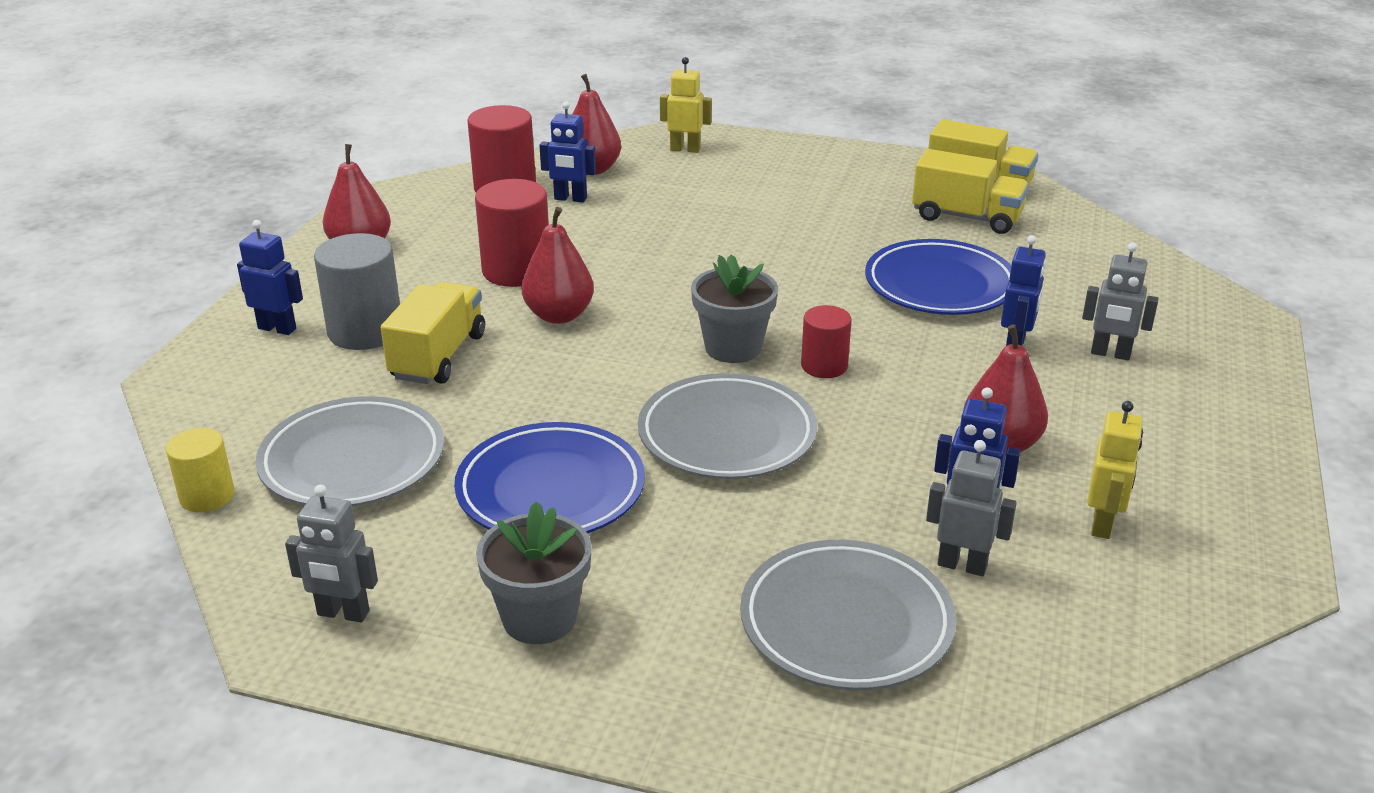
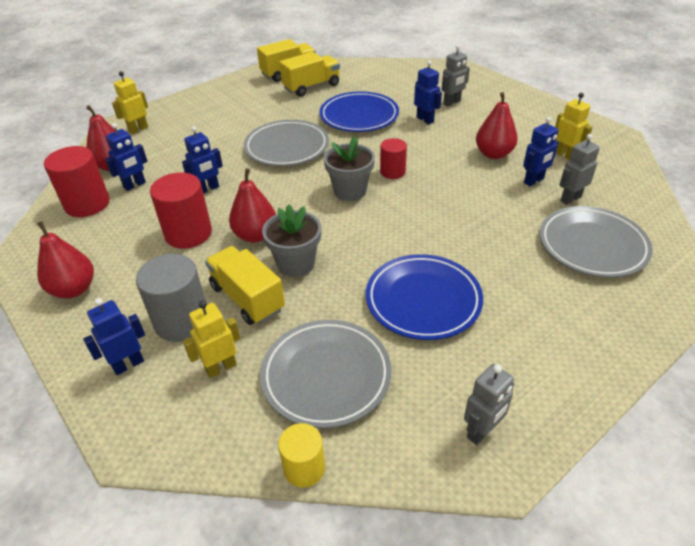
camera: 55 degrees left, 10 degrees up
(314, 385) = (221, 367): none -> yellow robot
(539, 618) = (534, 346): grey flower pot -> grey flower pot (296, 264)
(616, 246) = (208, 189): none -> blue robot
(727, 435) = (424, 222): grey plate -> grey plate (287, 147)

